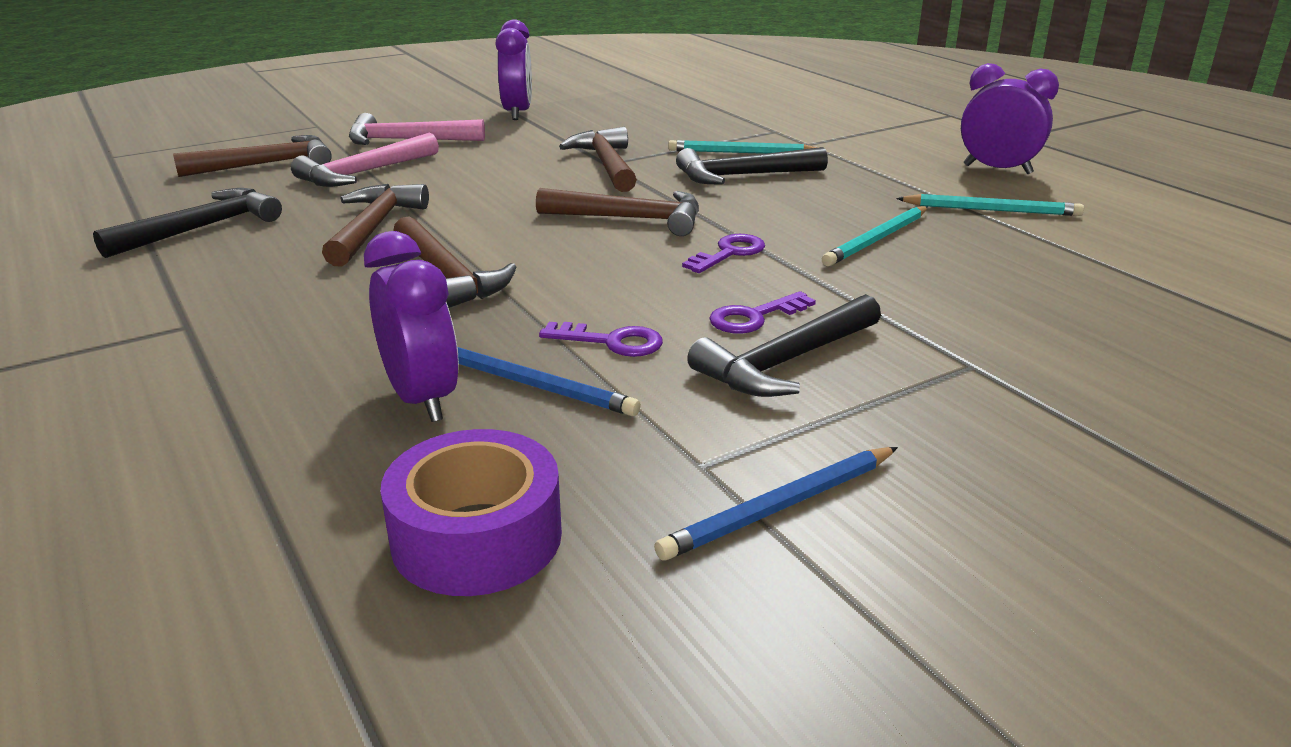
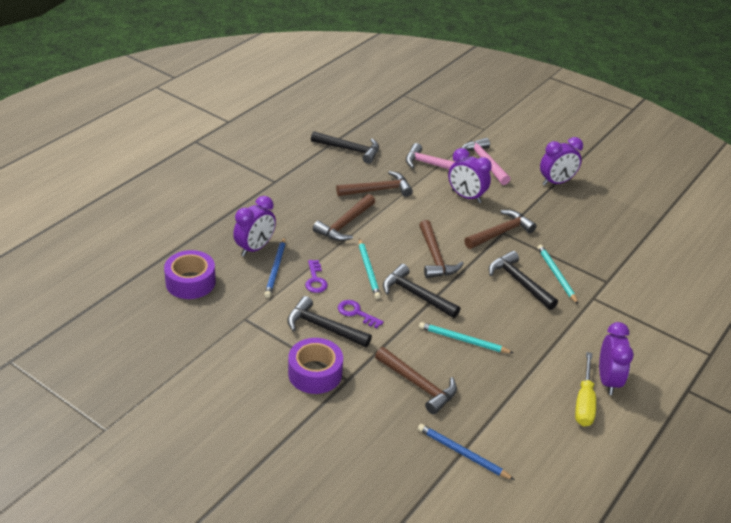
camera: 65 degrees right, 10 degrees up
(267, 164) = (424, 136): brown hammer -> brown hammer (418, 385)
(483, 168) = (466, 196): none -> purple clock
(729, 253) = (416, 295): purple key -> black hammer
(780, 507) = (229, 340): blue pencil -> blue pencil (462, 453)
(945, 400) = (315, 373): none -> purple tape
(992, 210) = (535, 380): turquoise pencil -> turquoise pencil (368, 270)
(1046, 191) = (584, 402): none -> yellow screwdriver

